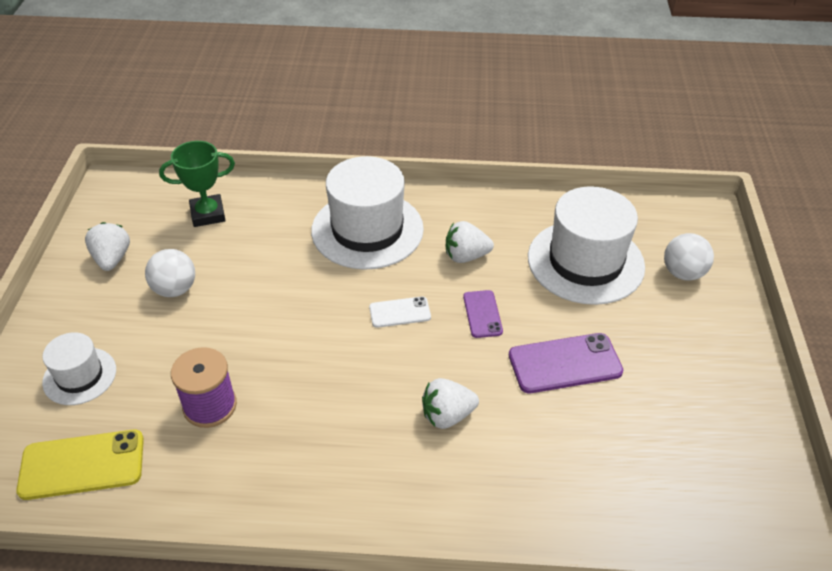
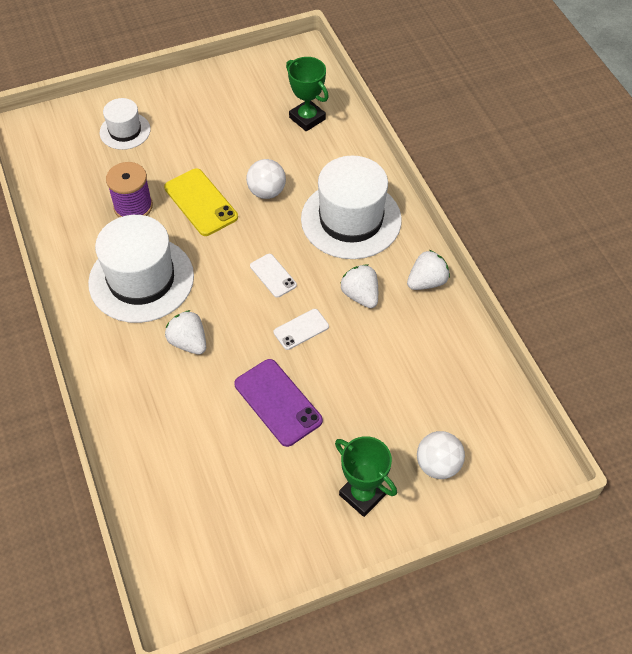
camera: 65 degrees right, 10 degrees up
(82, 464) = (62, 168): yellow phone -> yellow phone (201, 202)
(112, 259) = (231, 92): white strawberry -> white strawberry (427, 282)
(175, 289) = (223, 138): white ball -> white ball (267, 192)
(482, 314) = (301, 329): purple phone -> white phone
(585, 262) = (406, 384): white hat -> white hat (141, 279)
(698, 336) = (362, 494): none -> green trophy

